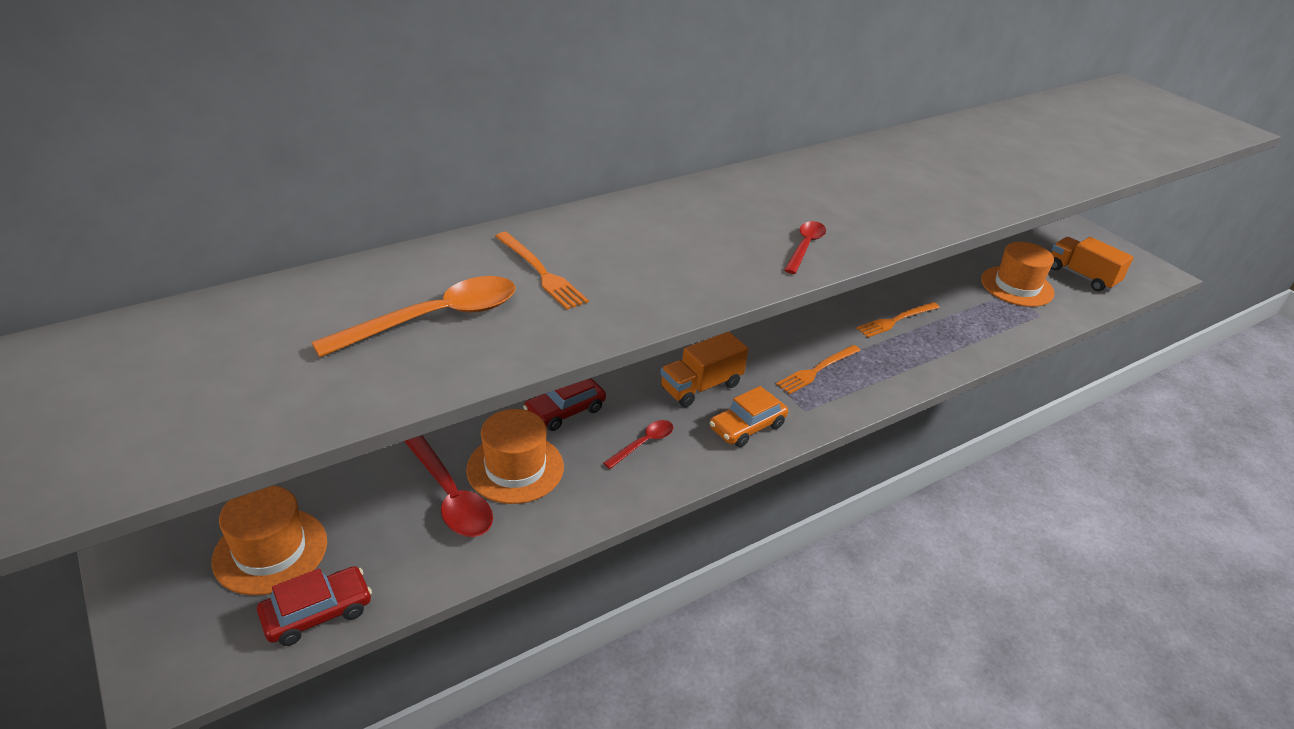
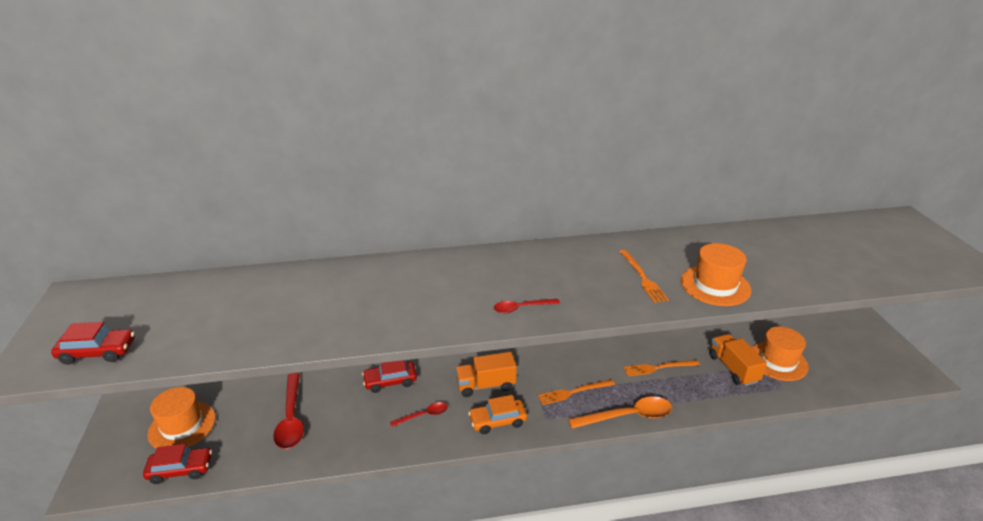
camera: 25 degrees right, 5 degrees down
(192, 429) = (98, 352): none -> red car
(434, 319) = (261, 313): orange spoon -> orange spoon (628, 416)
(515, 468) = (338, 411): orange hat -> orange hat (715, 285)
(541, 272) = (342, 295): orange fork -> orange fork (642, 277)
(805, 247) = (521, 308): red spoon -> red spoon turned 150 degrees counterclockwise
(1081, 276) = (843, 364): orange truck -> orange truck (733, 368)

